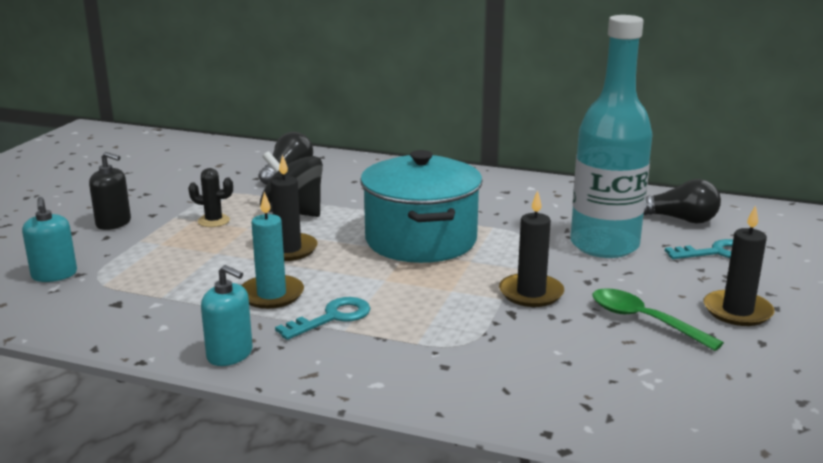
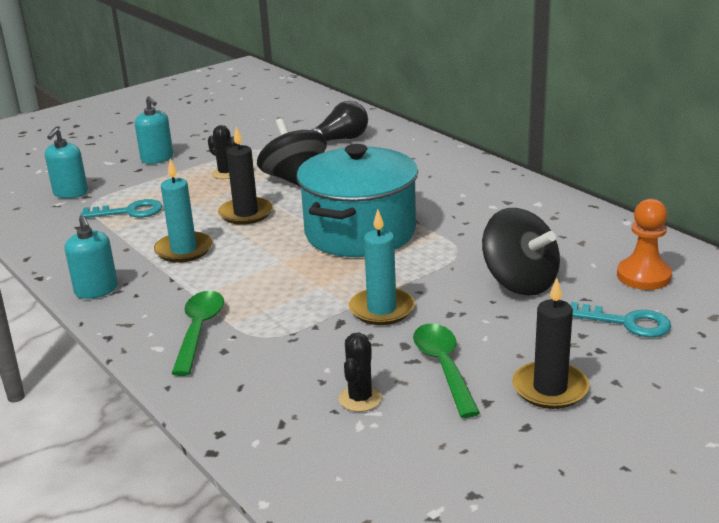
camera: 35 degrees right, 5 degrees up
(113, 223) = (157, 158): black soap dispenser -> turquoise soap dispenser
(332, 318) = (199, 283): turquoise key -> turquoise key (129, 212)
(395, 357) = (199, 330): none -> green spoon
(531, 293) = (382, 309): black candle -> turquoise candle
(604, 245) = (520, 282): turquoise bottle -> black spinning top
(619, 364) = (360, 398): none -> black cactus
(680, 219) = (643, 276): black light bulb -> orange pawn

